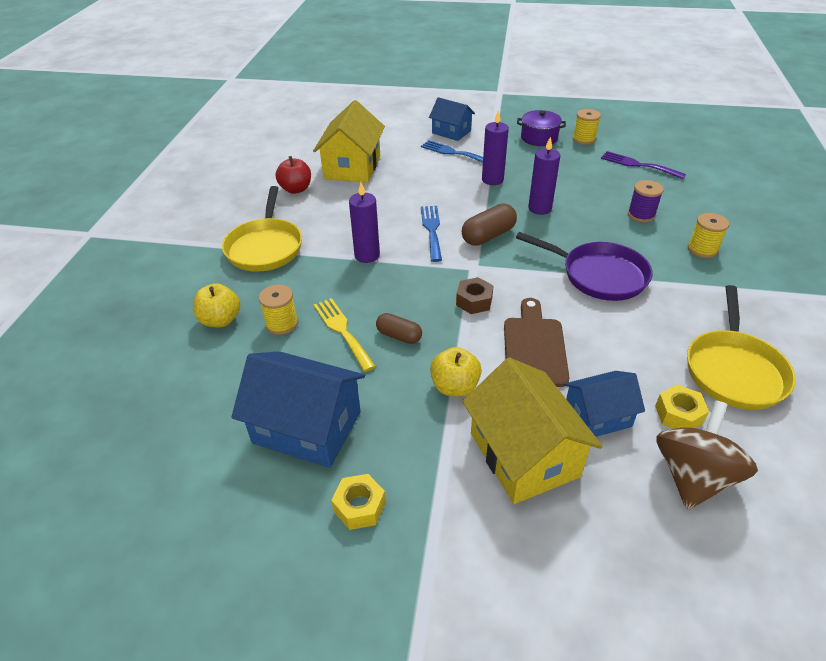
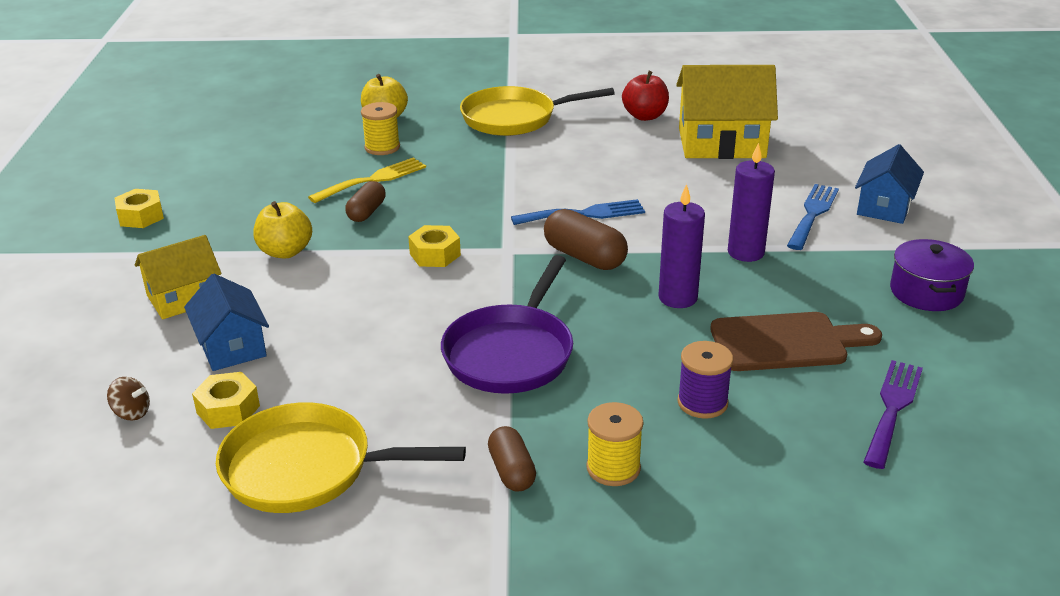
camera: 80 degrees right, 10 degrees down
(307, 427) = (237, 180): blue house -> none
(367, 255) = (514, 177): purple candle -> none
(474, 301) = (435, 254): brown nut -> yellow nut
(524, 454) = (184, 298): yellow house -> yellow house, size x0.61
(534, 347) = (350, 300): brown cutting board -> brown cutting board (785, 342)
(584, 139) = (959, 343): yellow spool -> none
(693, 476) = (132, 413): brown spinning top -> brown spinning top, size x0.41
(714, 284) = (512, 471): none -> brown capsule

